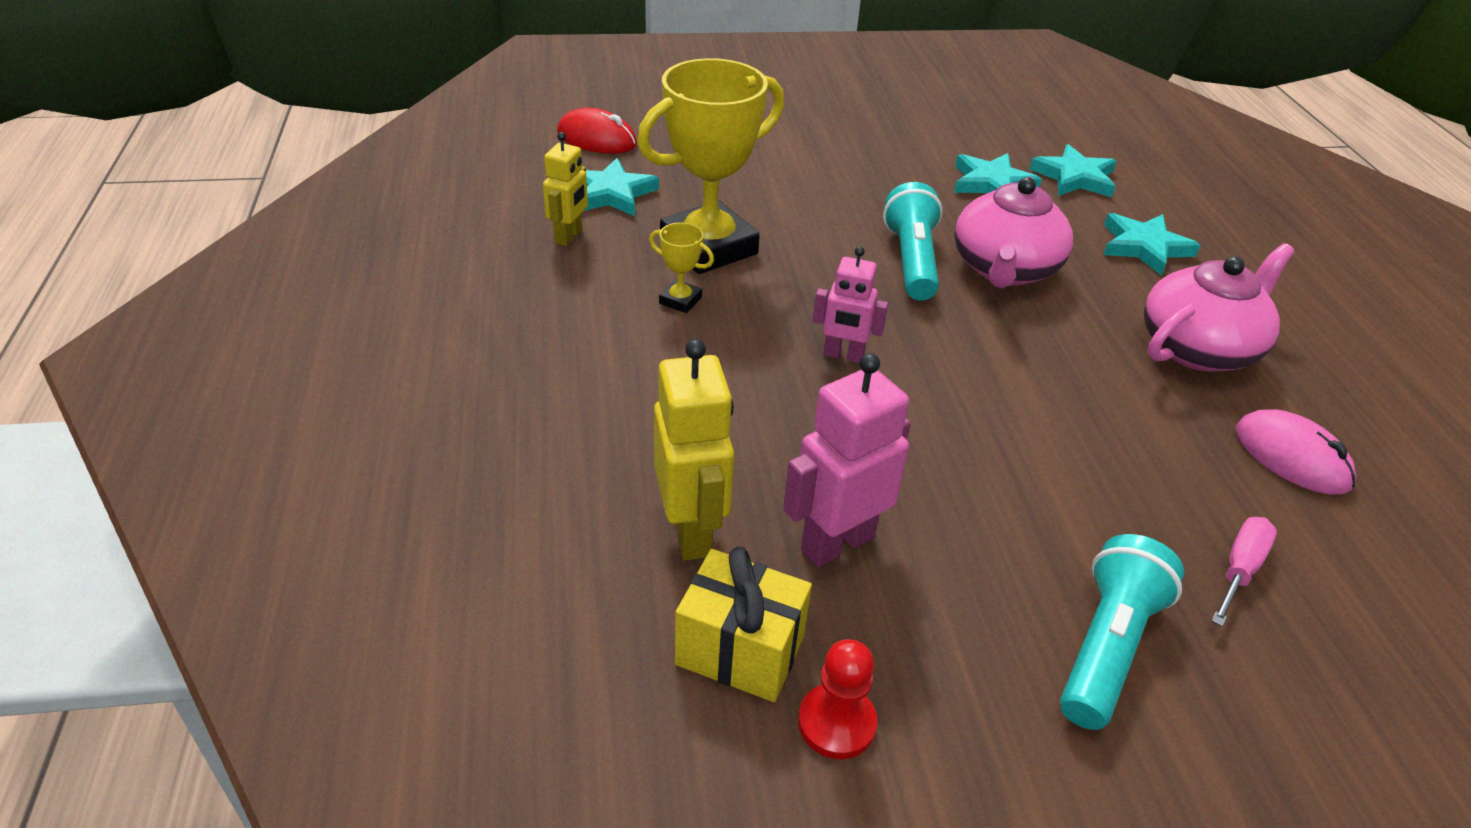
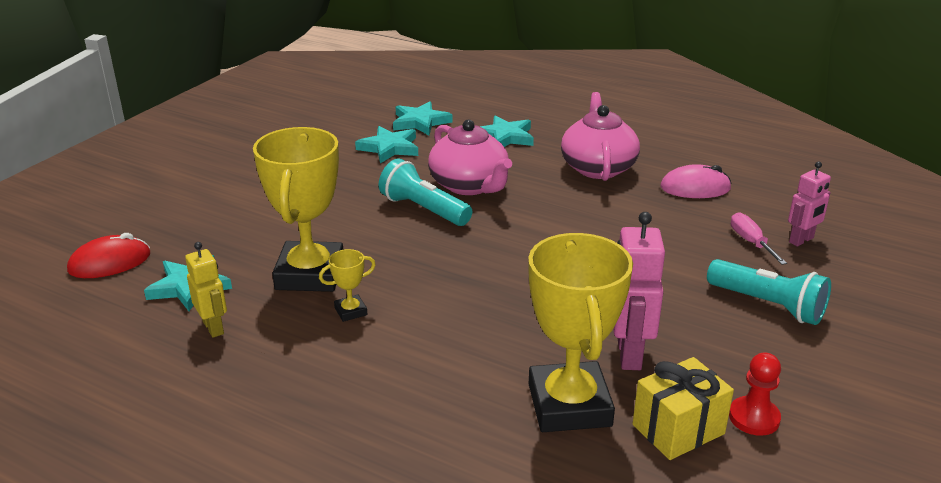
camera: 50 degrees left, 10 degrees down
(691, 531) = (569, 405): yellow robot -> yellow trophy
(843, 355) = (479, 275): pink robot -> pink robot (801, 240)
(1107, 647) = (768, 305): turquoise flashlight -> turquoise flashlight turned 150 degrees clockwise

